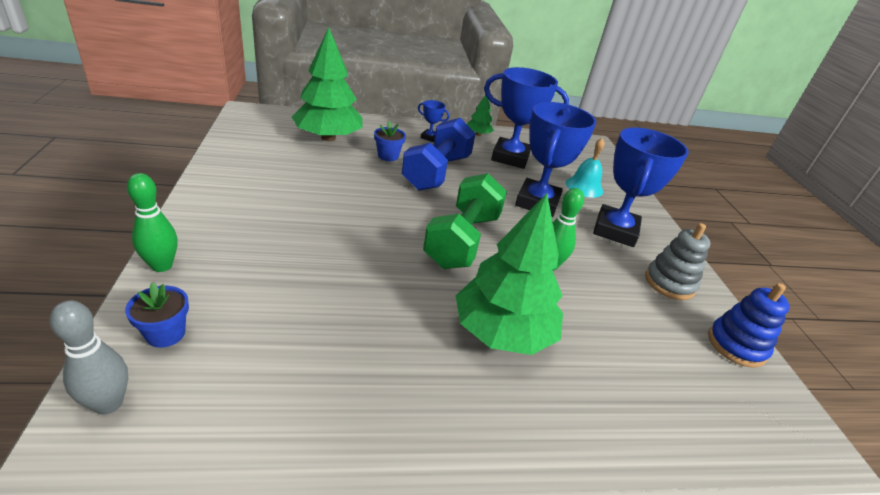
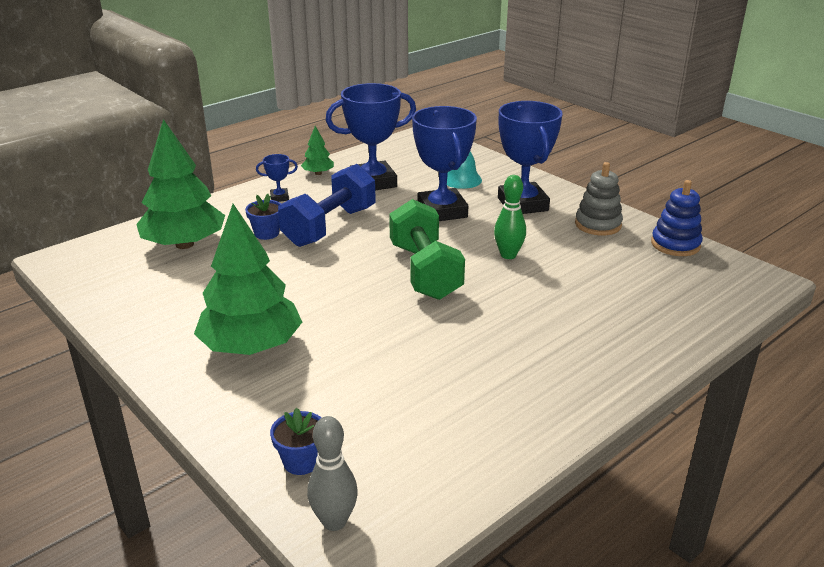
camera: 30 degrees left, 5 degrees down
(162, 266) = (214, 424): green bowling pin -> none
(437, 172) = (330, 226): blue dumbbell -> blue dumbbell turned 45 degrees clockwise
(502, 332) = (532, 318): green tree -> green tree (251, 346)

